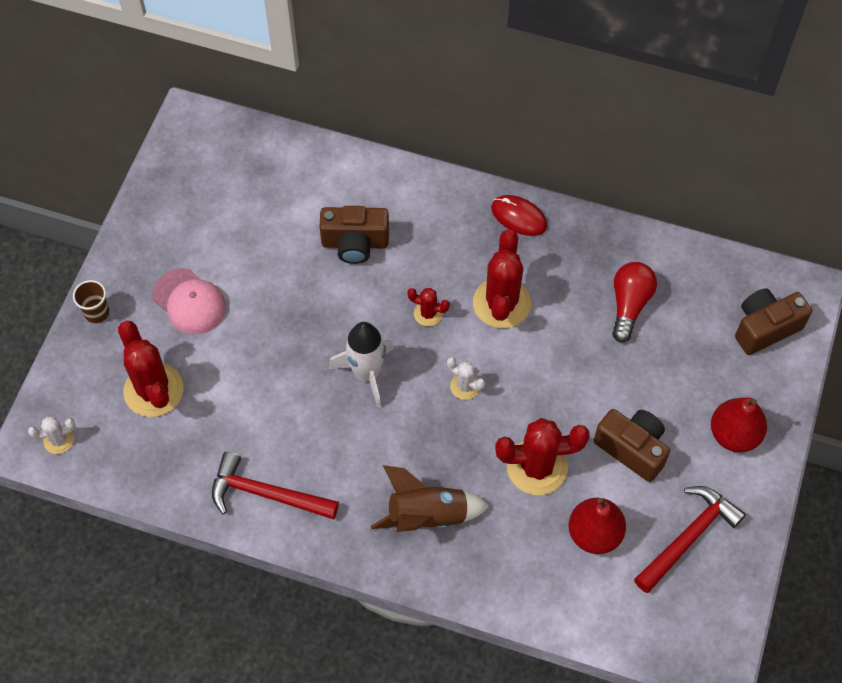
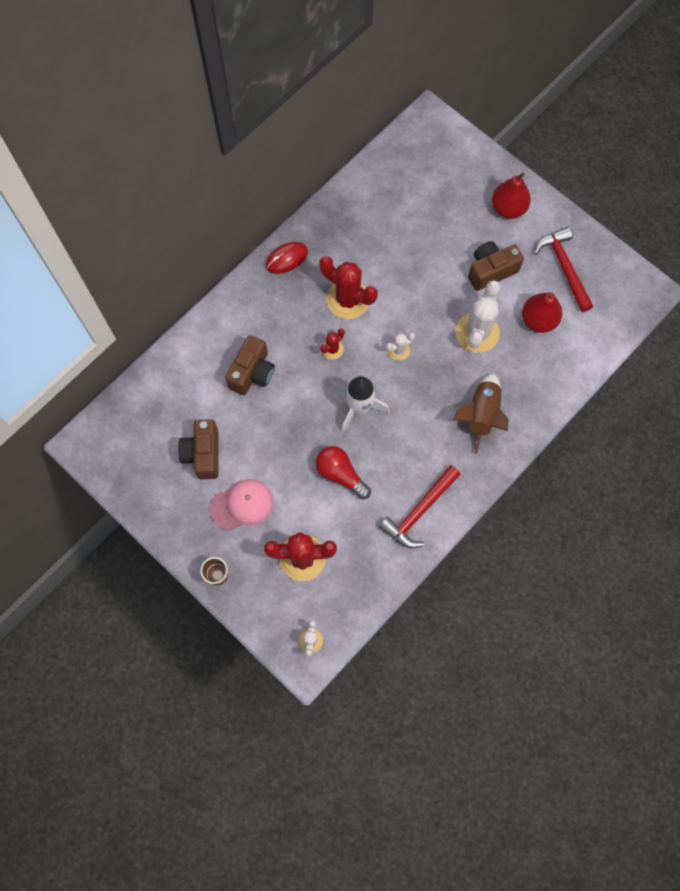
camera: 65 degrees left, 10 degrees up
(537, 467) = (477, 332): red cactus -> white cactus
(629, 305) = (388, 223): red light bulb -> red light bulb (340, 474)
(765, 328) = (443, 154): brown camera -> brown camera (203, 454)

